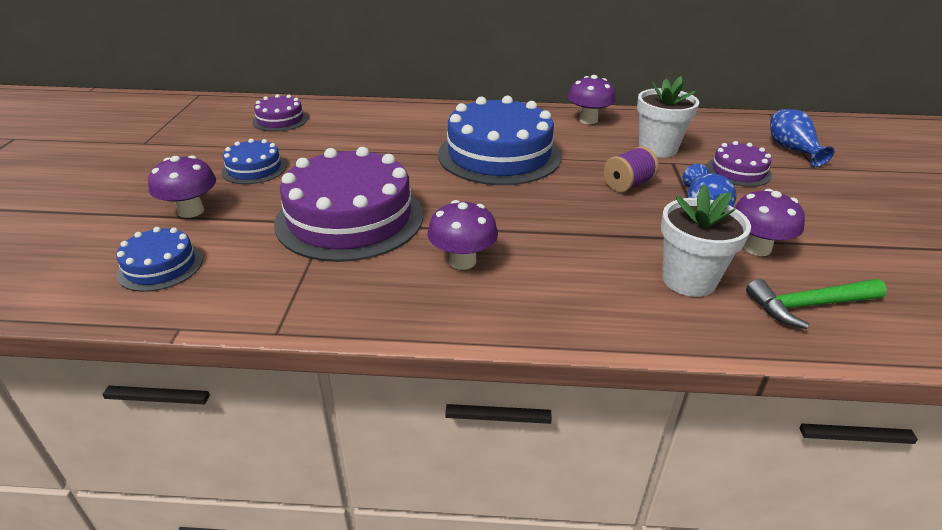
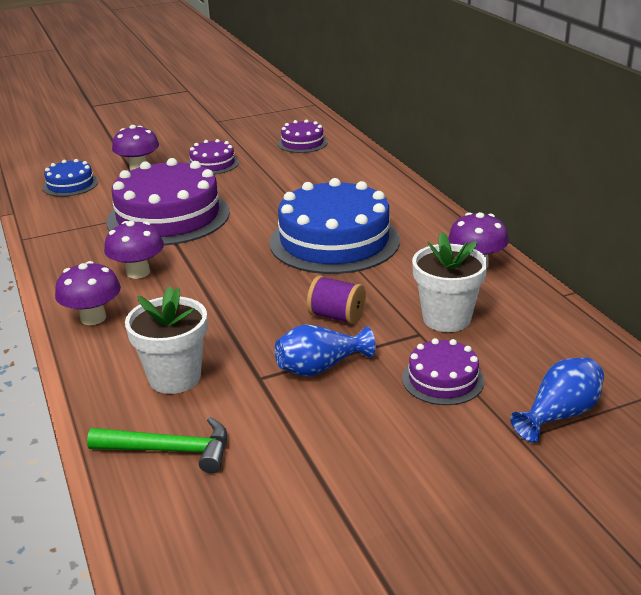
camera: 65 degrees right, 5 degrees down
(254, 169) = (212, 164): blue cake -> purple cake
(757, 248) = (262, 410): purple mushroom -> purple mushroom (93, 318)
(808, 306) = (170, 450): green hammer -> green hammer turned 135 degrees clockwise

